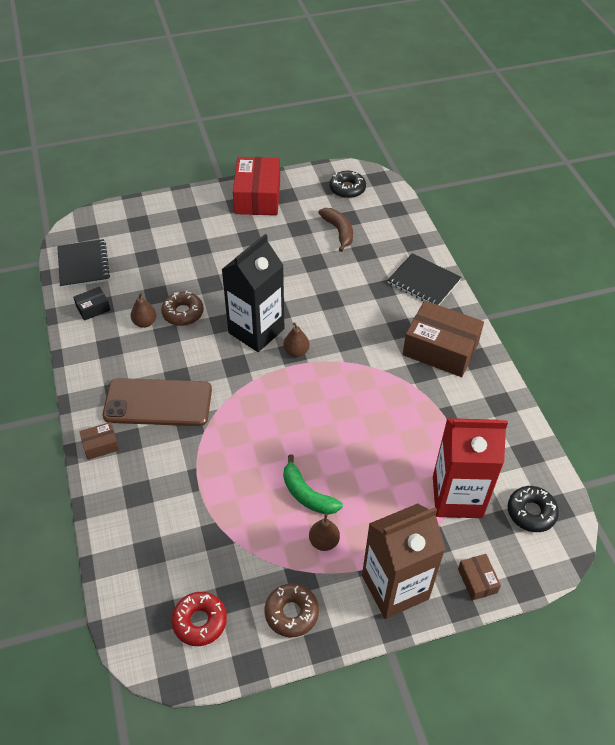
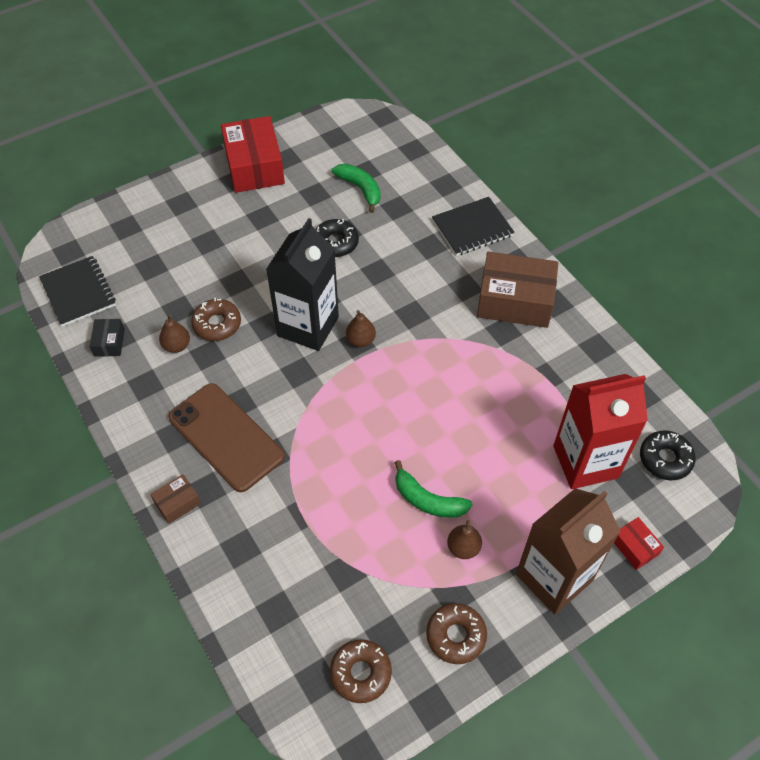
camera: 15 degrees left, 5 degrees up
(93, 308) = (109, 342): black box -> black box turned 45 degrees counterclockwise
(158, 403) = (226, 437): brown phone -> brown phone turned 60 degrees clockwise
(200, 621) = (360, 673): red donut -> brown donut
(339, 231) = (360, 189): brown banana -> green banana
(347, 189) = (353, 136): black donut -> black donut (335, 243)
(423, 282) = (472, 228): black notebook -> black notebook turned 45 degrees counterclockwise
(477, 580) = (634, 547): brown box -> red box

